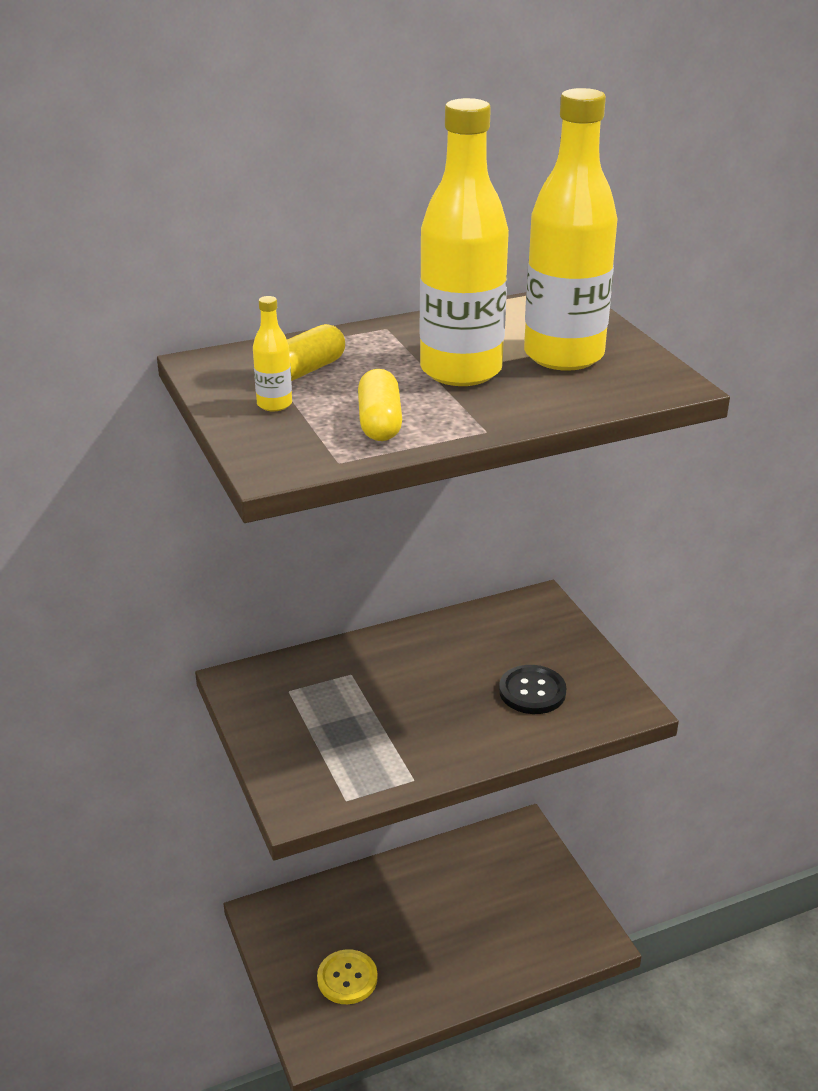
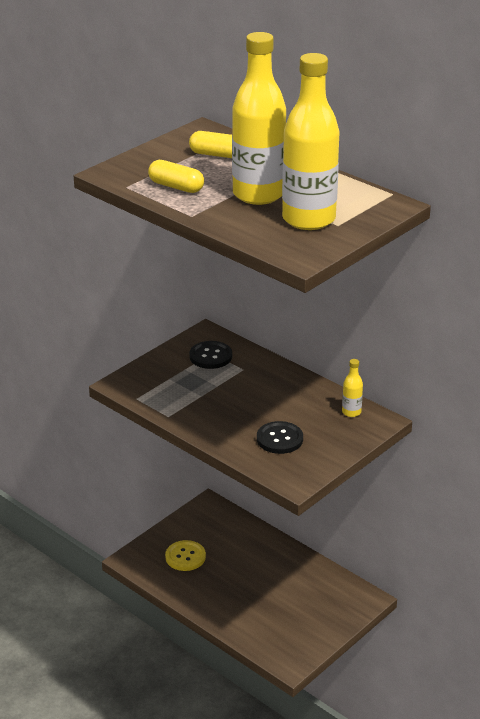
camera: 65 degrees right, 0 degrees up
(274, 404) = (172, 157): yellow bottle -> yellow bottle (351, 412)
(297, 694) = (210, 356): none -> black button
(379, 422) = (176, 187): yellow capsule -> yellow capsule turned 60 degrees clockwise

